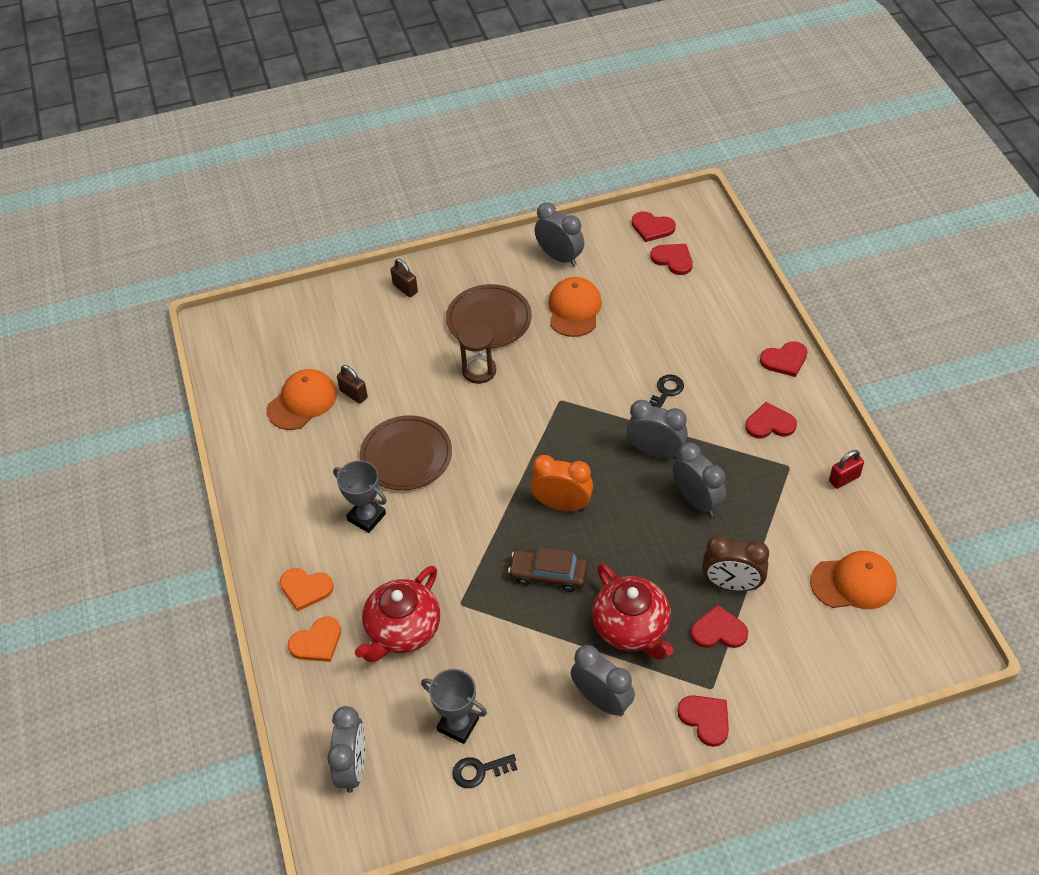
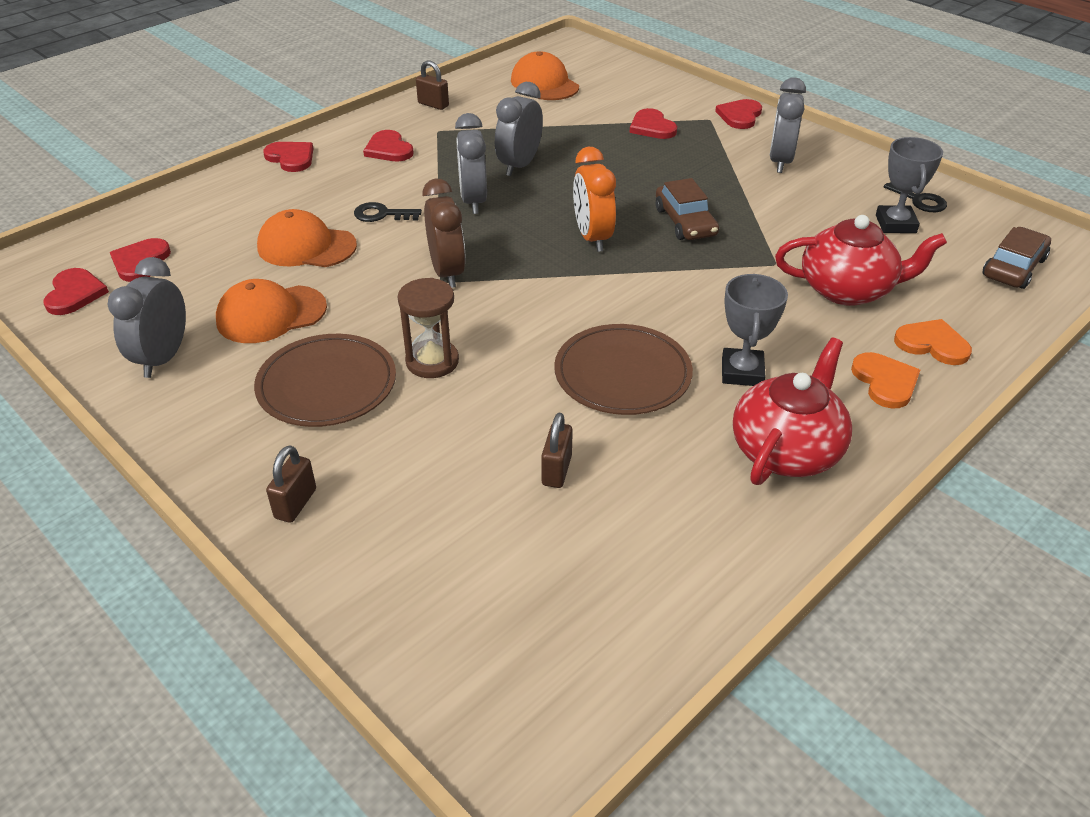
camera: 120 degrees left, 10 degrees down
(302, 402) = (612, 525): orange cap -> orange cap (306, 246)
(353, 767) = (1013, 267): grey clock -> brown car
(632, 628) = (694, 165): red teapot -> red teapot (787, 450)
(732, 584) = (599, 131): brown clock -> brown clock (447, 272)
(844, 479) = (433, 104): red padlock -> brown padlock

